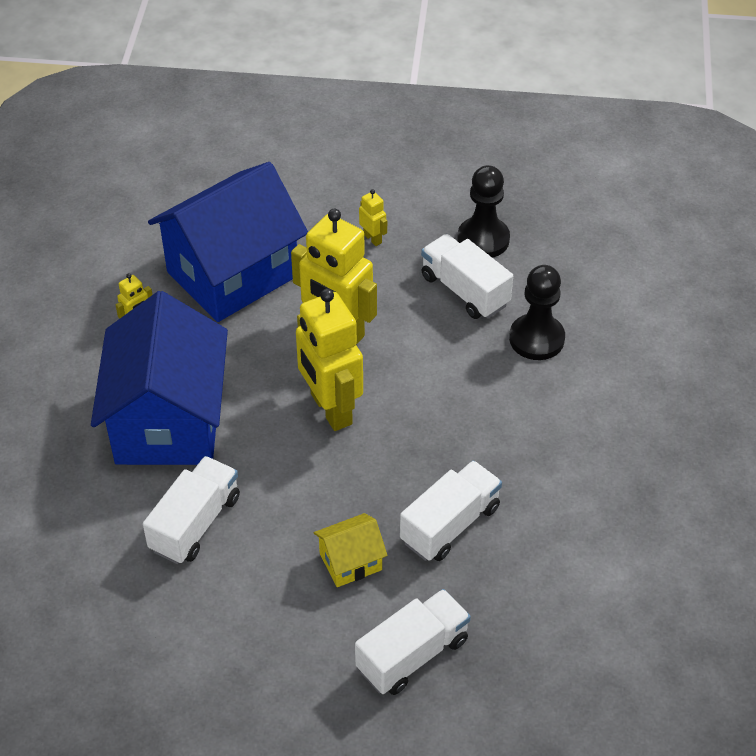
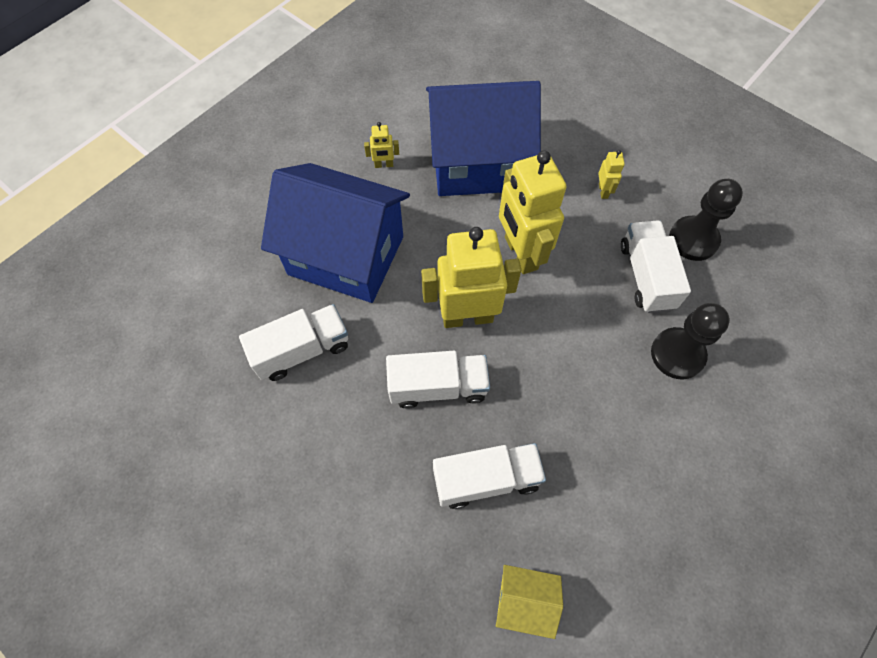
camera: 35 degrees right, 15 degrees up
(168, 421) = (346, 255): blue house -> blue house turned 75 degrees clockwise
(330, 409) = (467, 316): yellow robot -> yellow robot turned 75 degrees clockwise
(350, 562) = (386, 459): yellow house -> yellow house (524, 601)
(412, 654) = (371, 579): white truck -> white truck (438, 387)

